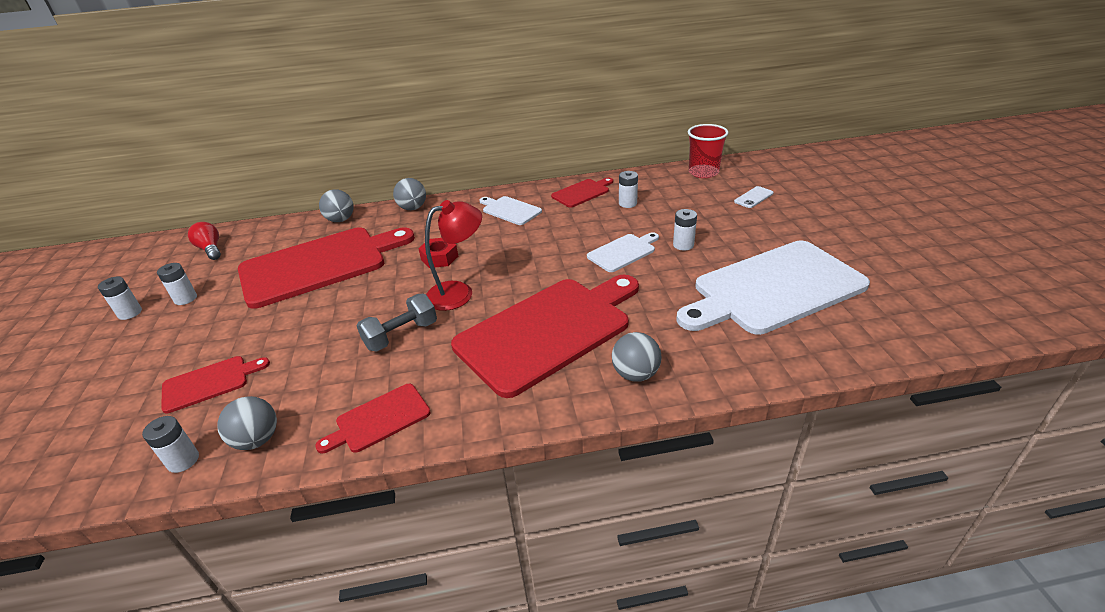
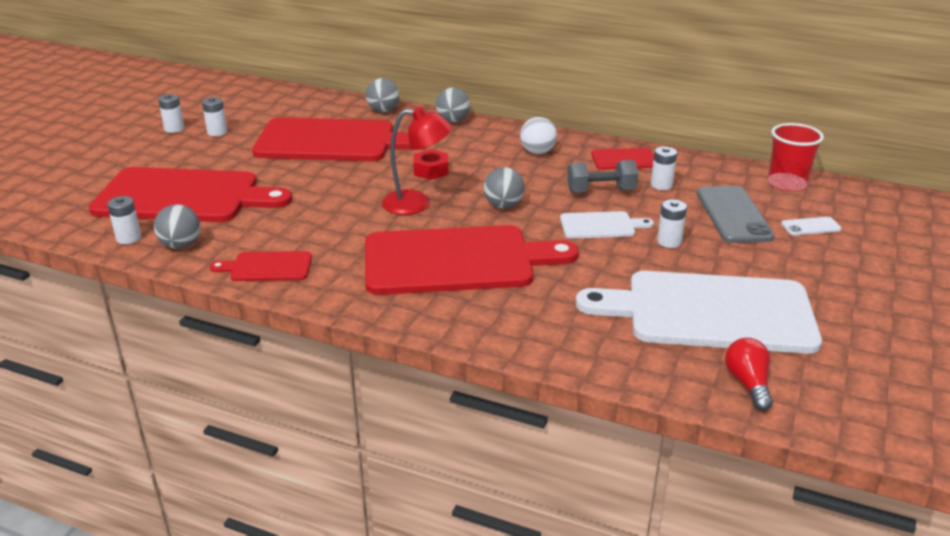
camera: 30 degrees right, 5 degrees down
(209, 383) = (183, 197): red cutting board -> red cutting board, size x2.19
(210, 249) = (265, 101): red light bulb -> red light bulb (748, 383)
(401, 335) = (339, 218): grey dumbbell -> grey dumbbell (601, 191)
(510, 210) = (537, 152): white cutting board -> white ball
(635, 374) = (490, 321): grey ball -> grey ball (503, 205)
(699, 208) = (733, 215): none -> grey phone

